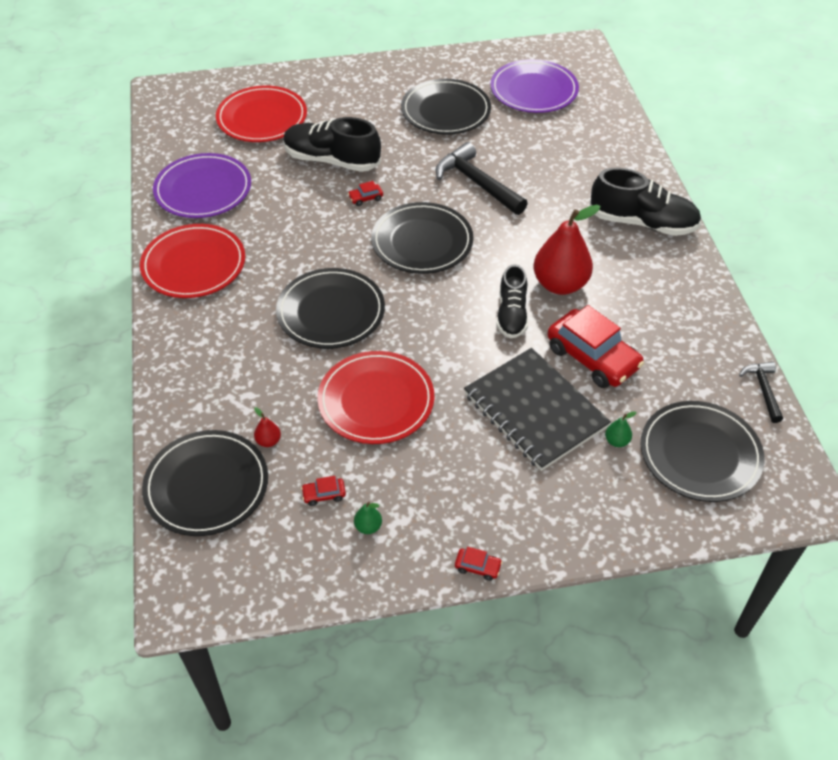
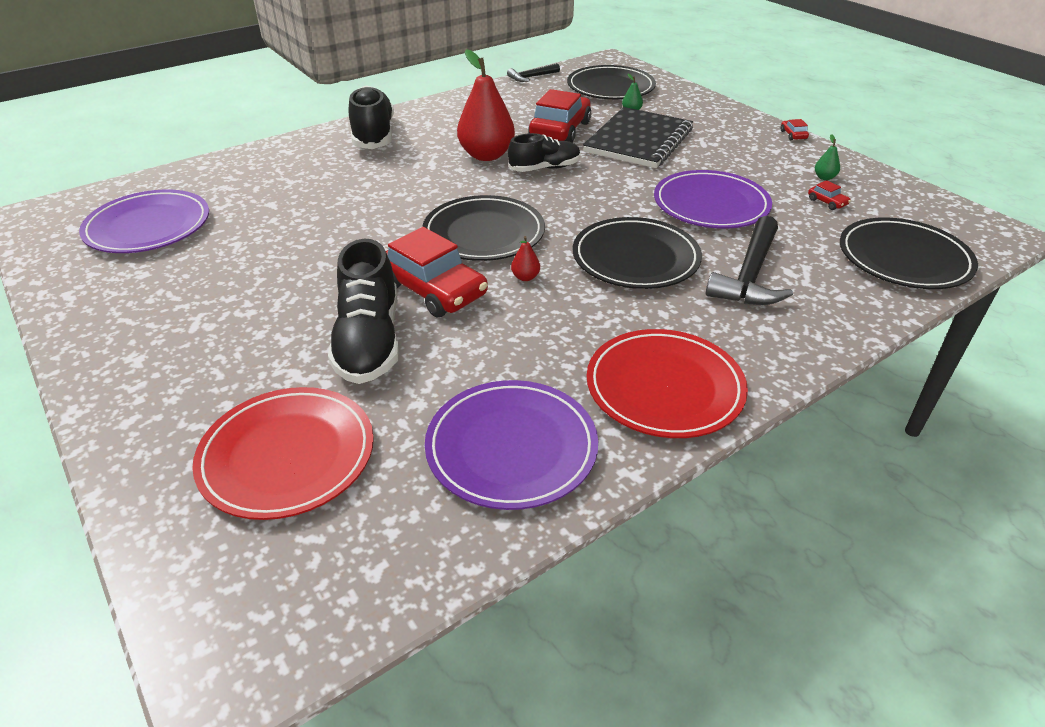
camera: 115 degrees left, 10 degrees down
(268, 441) = (819, 243): red pear -> red pear (525, 277)
(365, 198) = (433, 290): red car -> red car, size x2.46
(376, 401) = (711, 205): red plate -> purple plate
(445, 111) = (213, 279): black plate -> none
(477, 183) = (360, 224): black hammer -> black hammer (750, 275)

